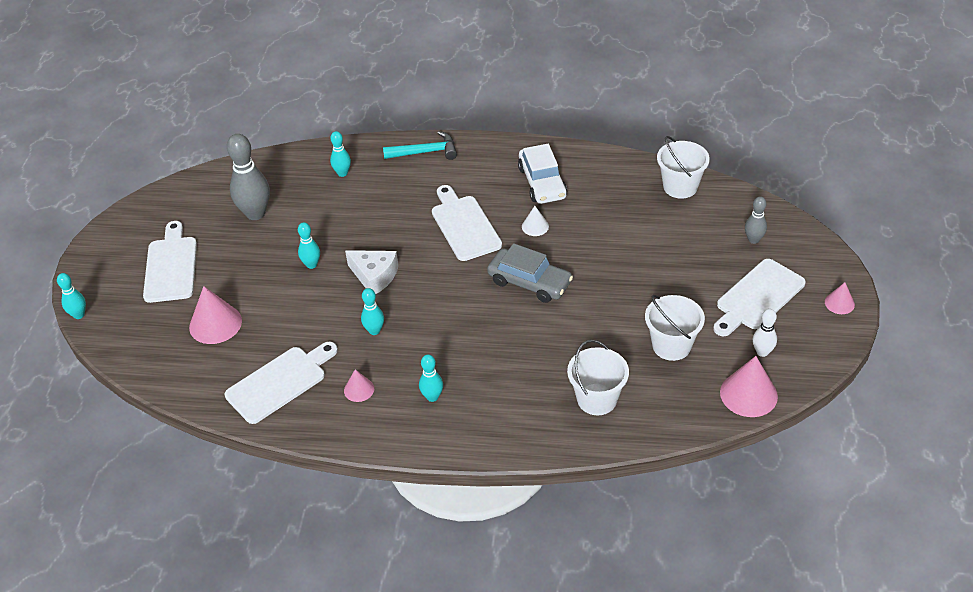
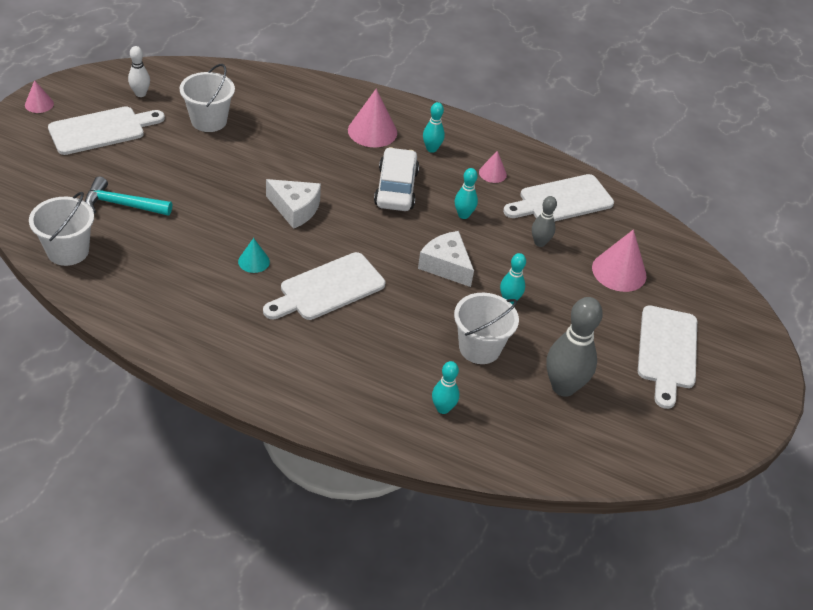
camera: 170 degrees left, 0 degrees up
(79, 315) = (765, 328): turquoise bowling pin -> none
(425, 152) = (326, 403): turquoise hammer -> turquoise hammer (122, 204)
(464, 225) = (327, 288): white cutting board -> white cutting board turned 60 degrees clockwise
(529, 282) = (295, 209): grey car -> white cheese
(535, 226) = (254, 261): white cone -> turquoise cone
(542, 182) = (212, 309): white car -> white car (396, 188)
(597, 399) = (298, 106): white bucket -> white bucket (479, 348)
(748, 394) = (179, 73): pink cone -> pink cone (372, 131)
(753, 240) = (52, 175): grey bowling pin -> grey bowling pin (540, 243)

